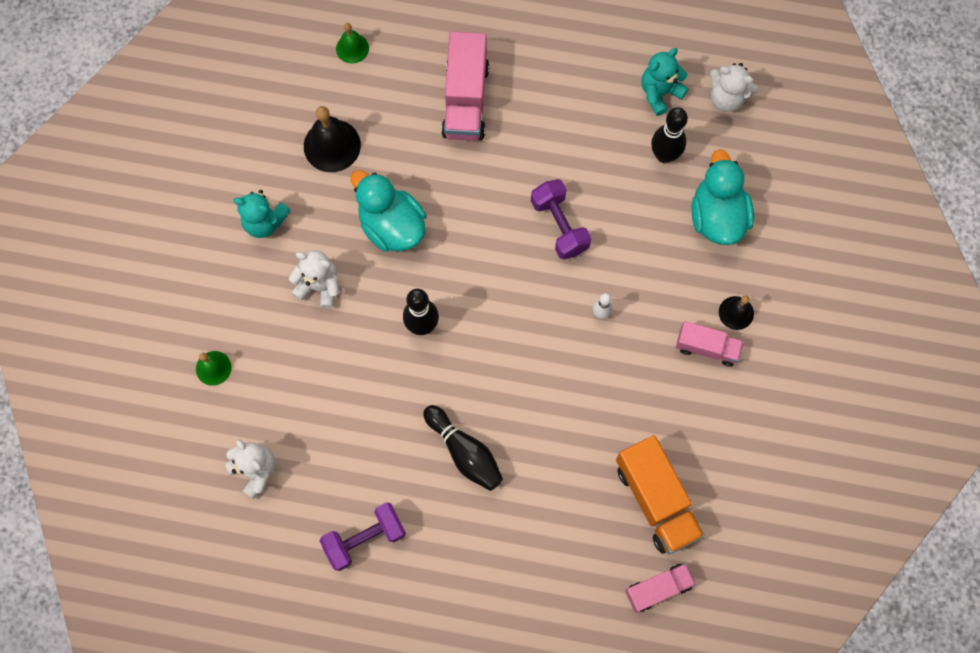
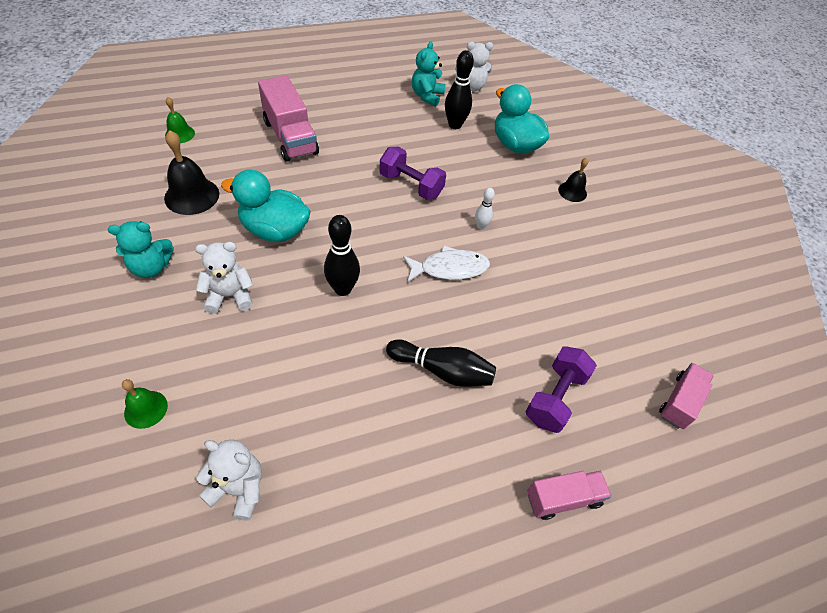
camera: 35 degrees left, 20 degrees down
(365, 538) = (395, 498): purple dumbbell -> purple dumbbell (555, 398)
(536, 349) = (450, 268): none -> white fish
(656, 500) = (621, 334): orange truck -> none
(707, 348) = (571, 219): pink truck -> pink truck (563, 498)

